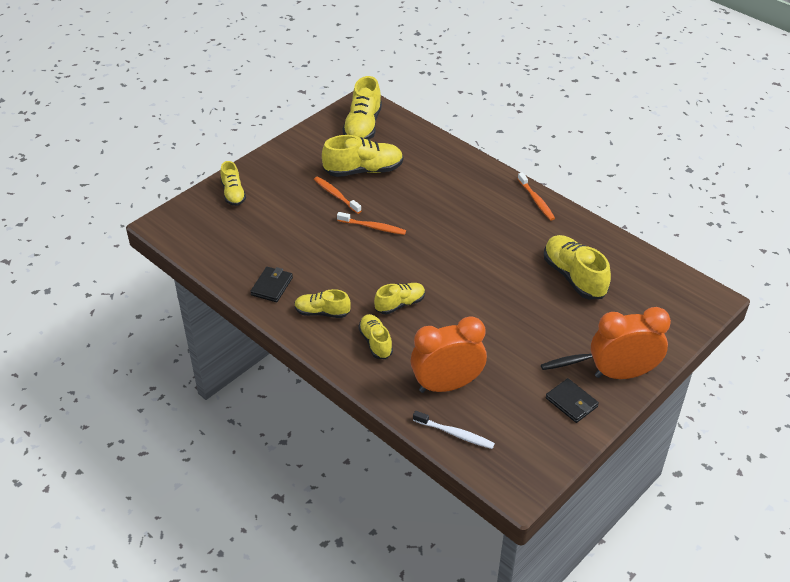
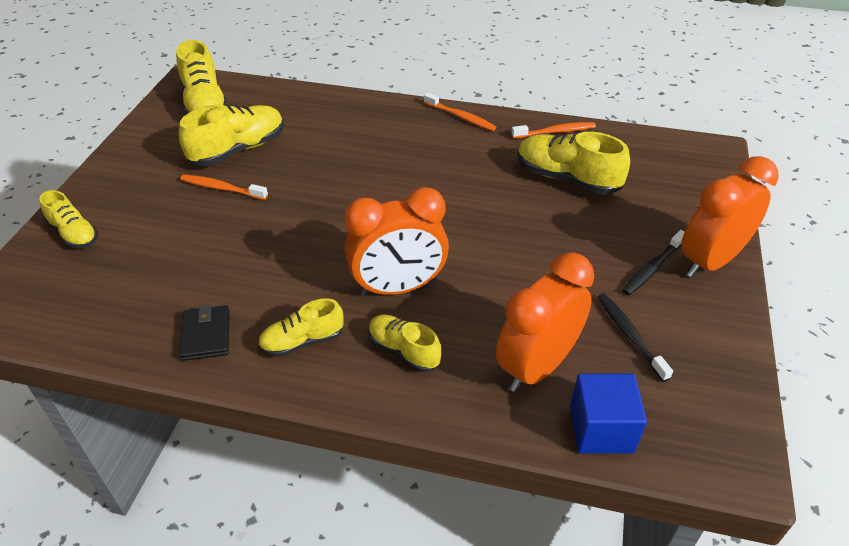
camera: 30 degrees left, 0 degrees up
(373, 227) = (296, 208): orange toothbrush -> orange toothbrush (555, 132)
(400, 304) = (398, 288): yellow shoe -> orange clock
(455, 434) = (601, 429): white toothbrush -> blue cube
(521, 393) = (629, 335): none -> black toothbrush
(571, 402) = (692, 320): black wallet -> none

